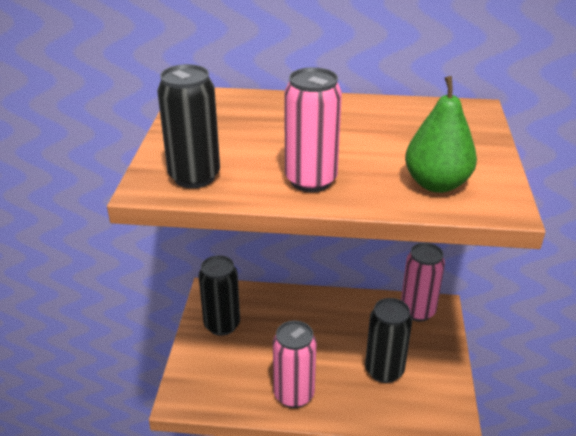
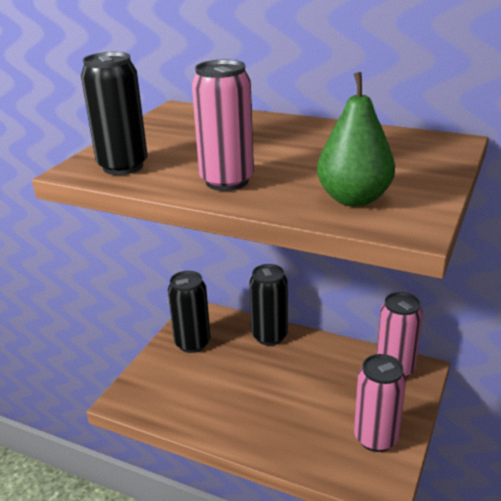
camera: 20 degrees right, 5 degrees down
(294, 395) = (228, 420): pink can -> pink can (375, 438)
(384, 370) = (331, 418): black can -> black can (269, 336)

